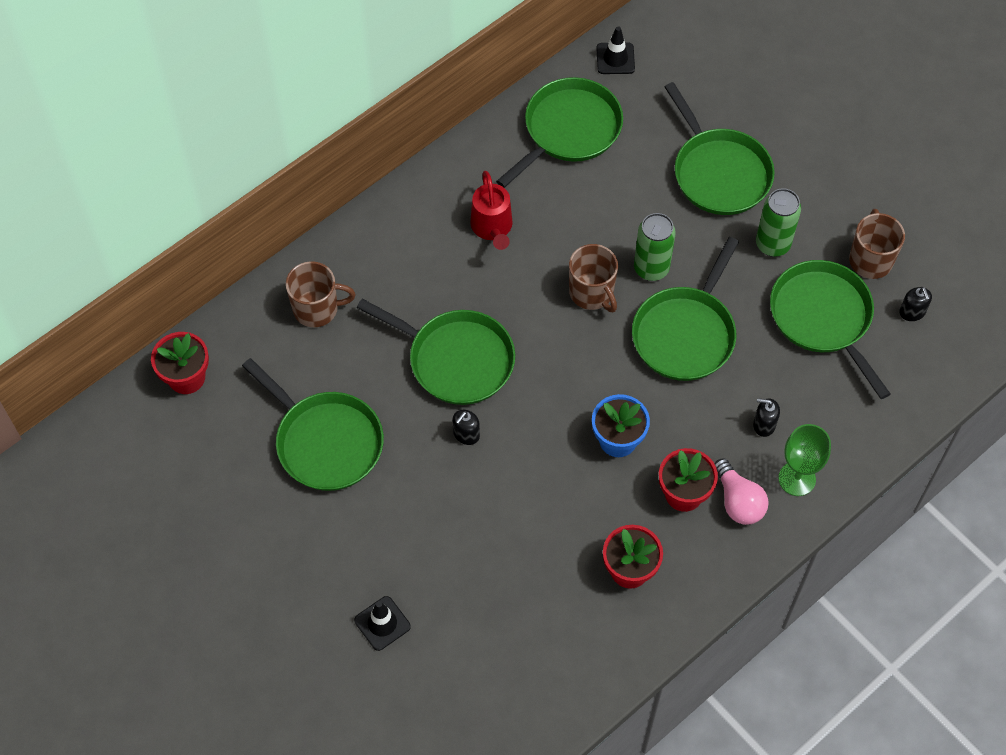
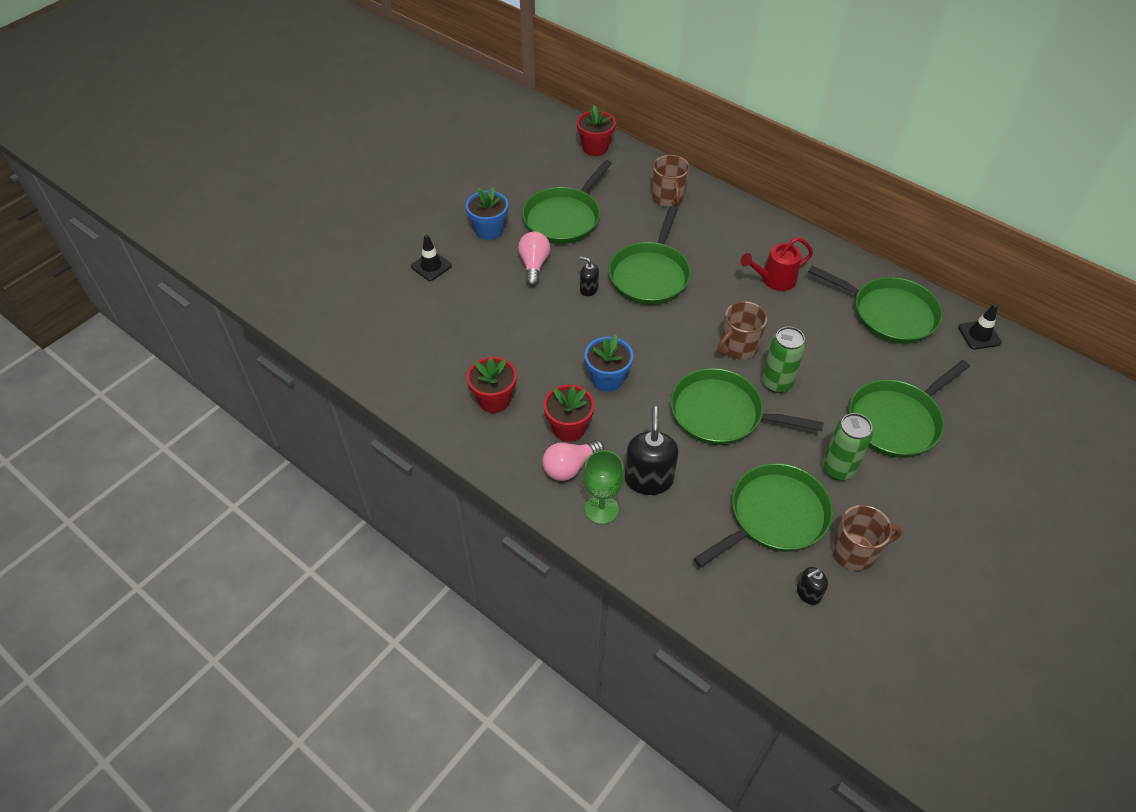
camera: 80 degrees right, 10 degrees down
(327, 540) = (489, 230): none -> blue flower pot
(409, 493) = (534, 265): none -> pink light bulb
(764, 425) = (648, 479): black soap dispenser -> black soap dispenser, size x1.91

